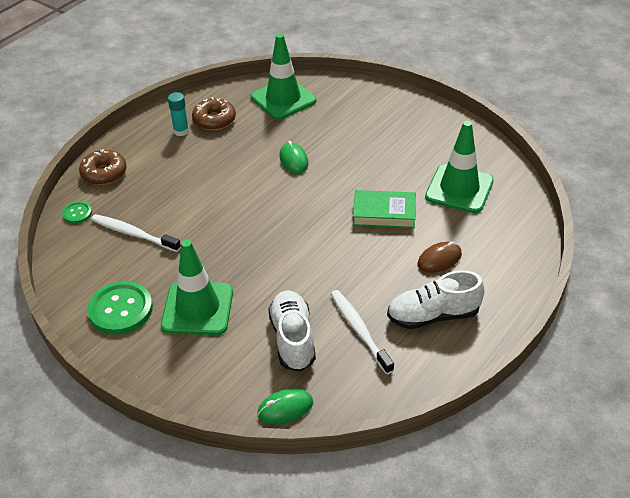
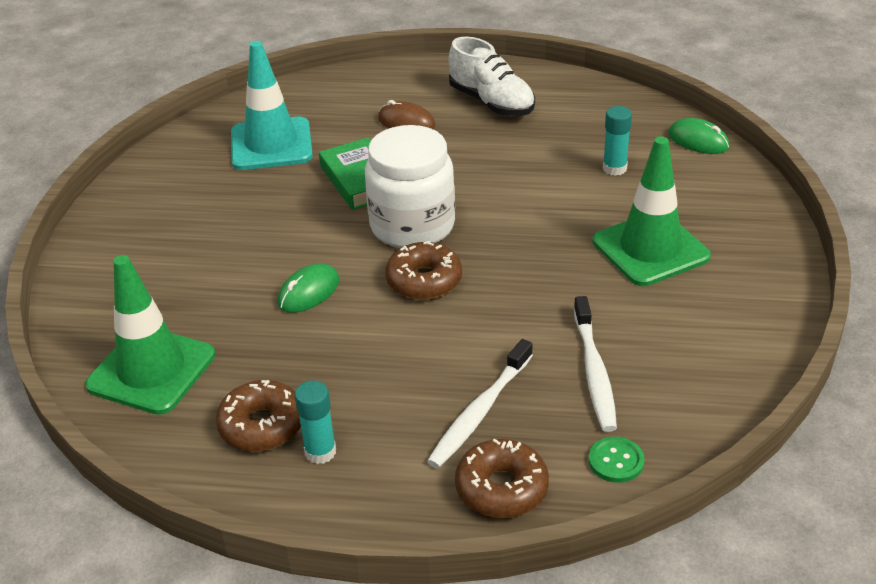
camera: 120 degrees left, 5 degrees down
(120, 309) = (722, 308): green button -> none
(262, 203) = (424, 280): none -> brown donut
(293, 339) = (614, 168): white shoe -> turquoise glue stick
(316, 217) = (412, 226): none -> white jar
(359, 330) = (557, 135): white toothbrush -> white toothbrush (479, 412)
(459, 189) = (271, 144): green traffic cone -> turquoise traffic cone

